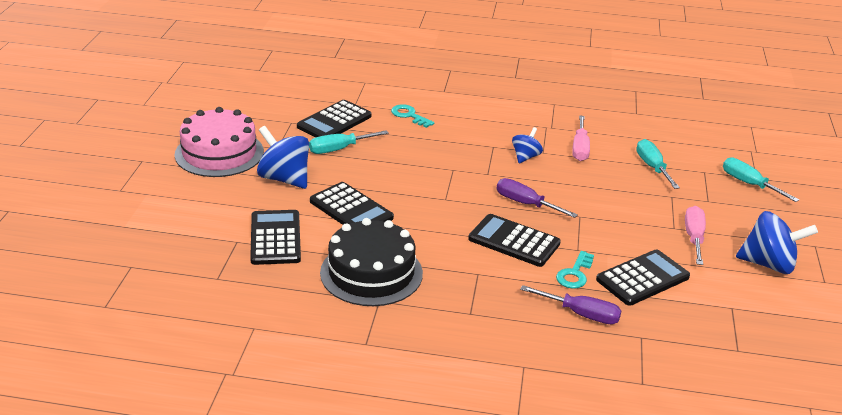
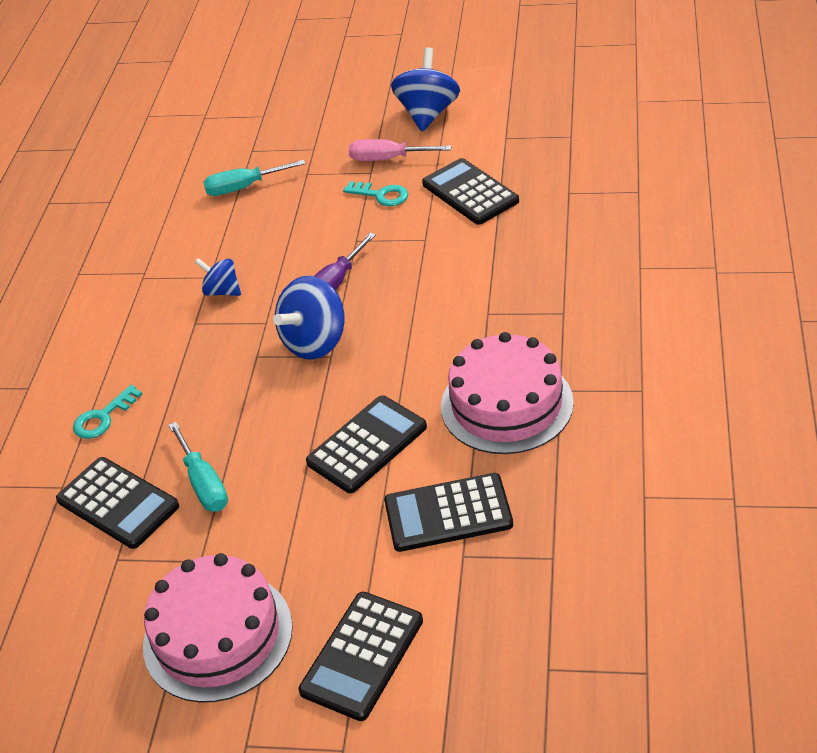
camera: 85 degrees left, 10 degrees up
(284, 179) = (292, 533): blue spinning top -> blue spinning top (315, 342)
(371, 273) = (506, 404): black cake -> pink cake
(514, 241) = (417, 289): black calculator -> black calculator (362, 656)
(575, 274) = (472, 239): turquoise key -> turquoise key (381, 195)
(580, 148) = (200, 245): pink screwdriver -> none
(581, 314) = (543, 232): purple screwdriver -> none
(749, 184) = (276, 121): turquoise screwdriver -> none

